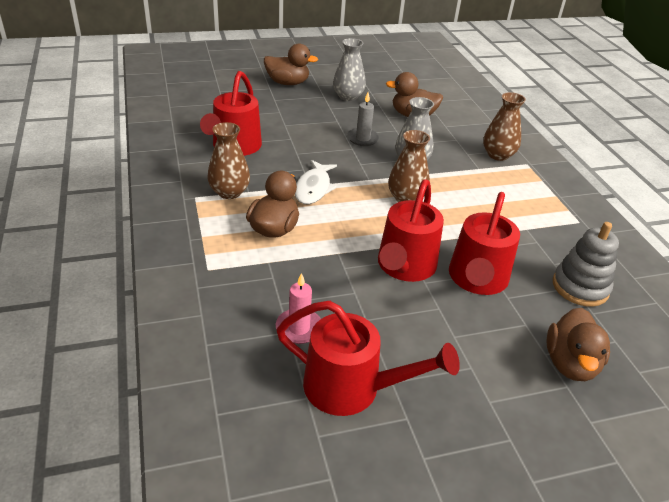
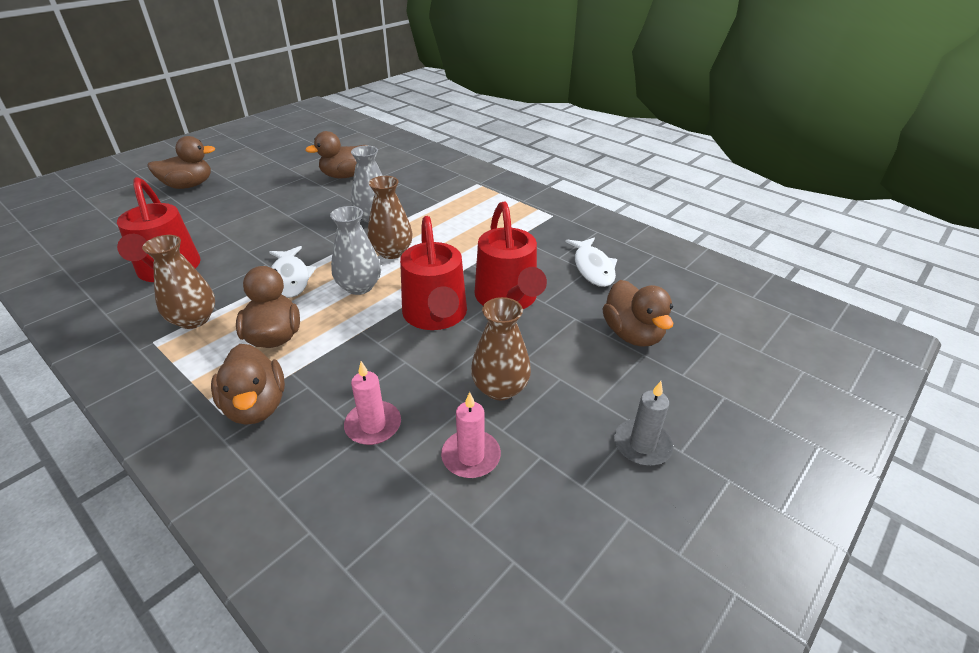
camera: 30 degrees left, 0 degrees up
(231, 274) = (256, 406): none -> brown duck
(348, 97) = (266, 179): grey vase -> grey vase (359, 287)
(353, 388) = (471, 456): red watering can -> pink candle
(363, 139) = (310, 213): grey candle -> grey candle (642, 445)
(498, 155) = (447, 184): brown vase -> brown vase (500, 388)
(580, 287) = (592, 268): grey stacking toy -> white fish

